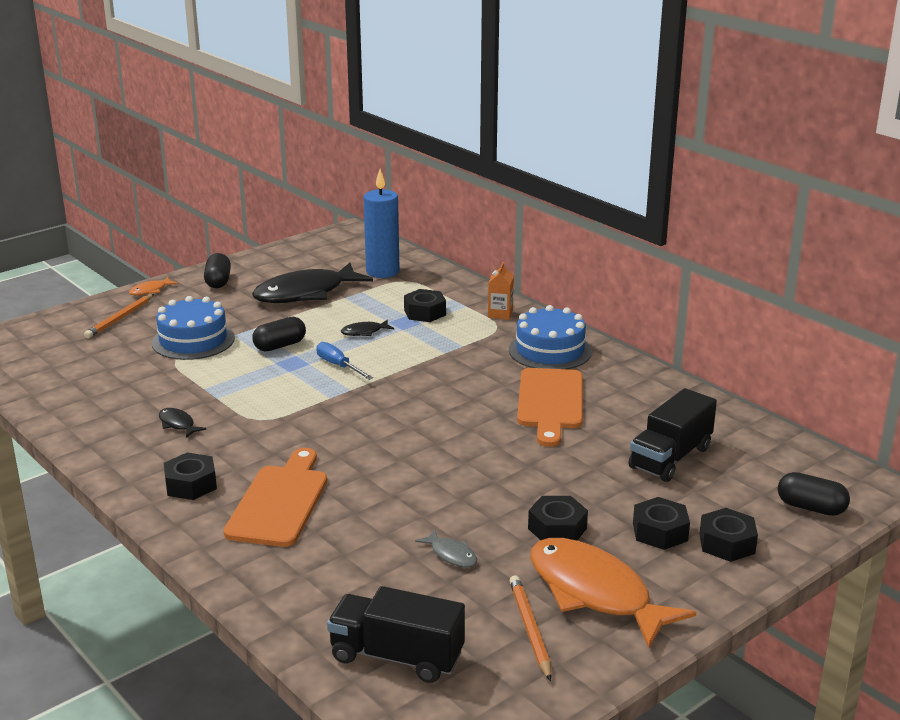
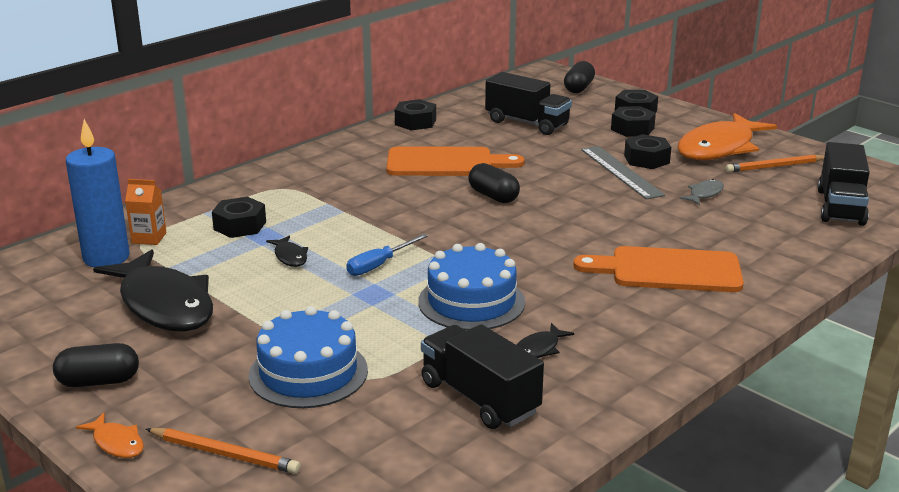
camera: 95 degrees left, 0 degrees up
(127, 397) = (479, 398): none -> black truck
(191, 484) = (661, 321): black nut -> black nut (415, 122)
(280, 346) = (326, 306): black capsule -> black capsule (493, 196)
(500, 314) = (250, 187): orange carton -> orange carton (149, 238)
(520, 505) = (620, 172): none -> grey ruler
(550, 350) = (339, 164): blue cake -> blue cake (471, 302)

